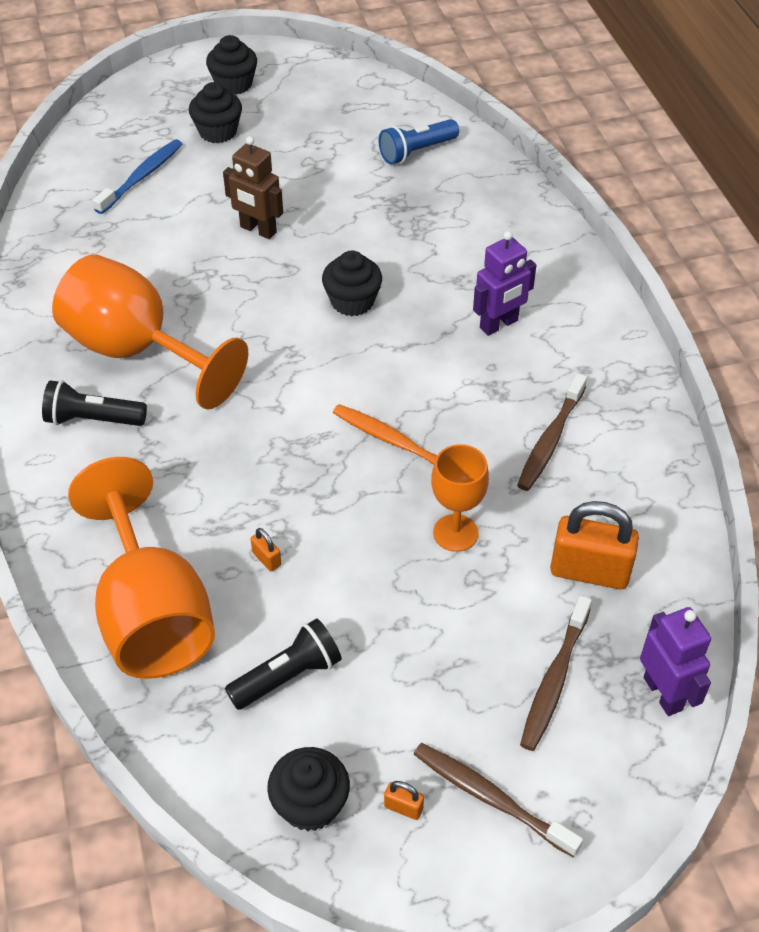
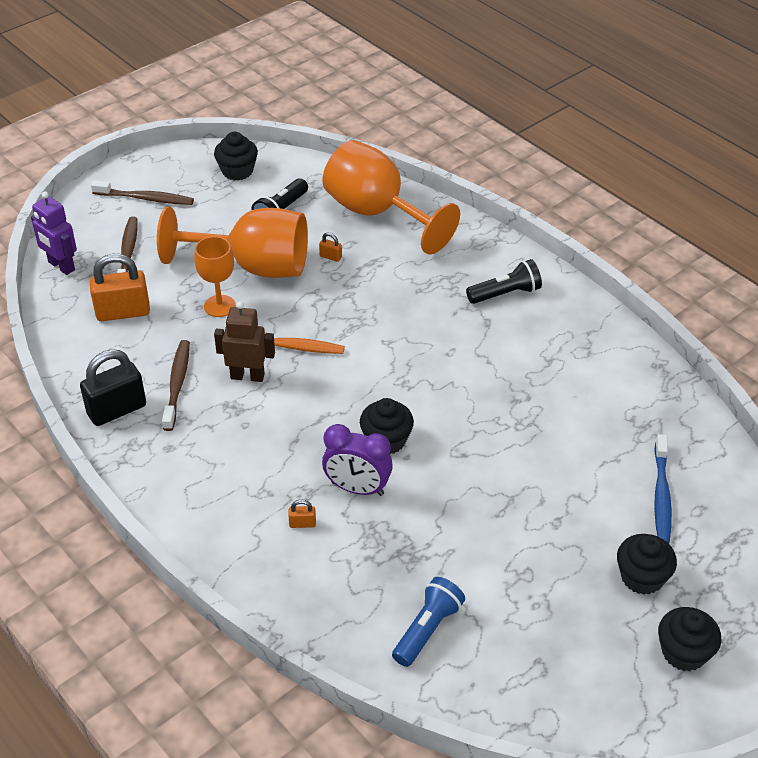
camera: 155 degrees right, 5 degrees down
(137, 351) = (518, 346): orange goblet -> orange goblet (254, 266)
(258, 230) = (513, 478): brown robot -> brown robot (247, 376)
(403, 807) = (189, 183): orange padlock -> orange padlock (302, 523)
(409, 268) = (357, 488): none -> purple clock
(499, 324) = (254, 462): purple robot -> none
(632, 431) = (117, 410): none -> black padlock

